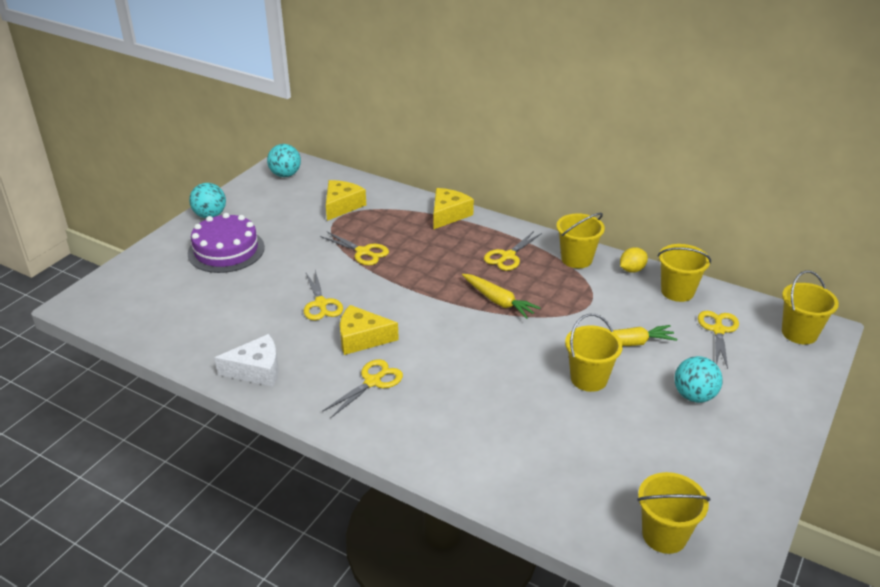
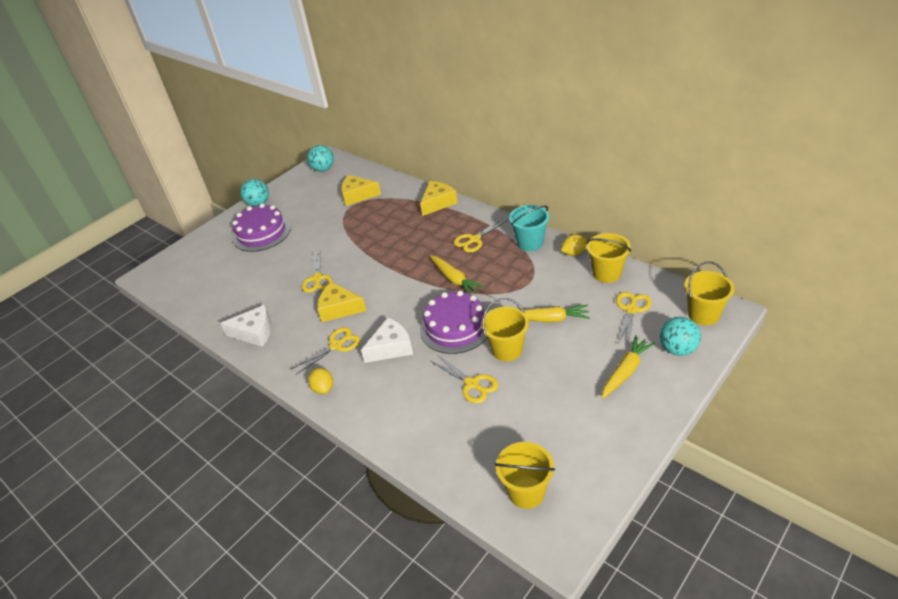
camera: 15 degrees right, 5 degrees up
(342, 206) = (357, 195): yellow cheese -> yellow cheese turned 120 degrees counterclockwise
(363, 252) = (362, 235): yellow scissors -> yellow scissors (472, 384)
(372, 432) = (323, 388): none -> yellow lemon
(445, 381) = (391, 348): none -> white cheese
(517, 355) = (455, 327): none -> purple cake
(576, 259) = (530, 243): yellow bucket -> turquoise bucket
(694, 396) = (591, 369): turquoise ball -> turquoise ball (677, 349)
(734, 396) = (625, 371): none -> yellow carrot

